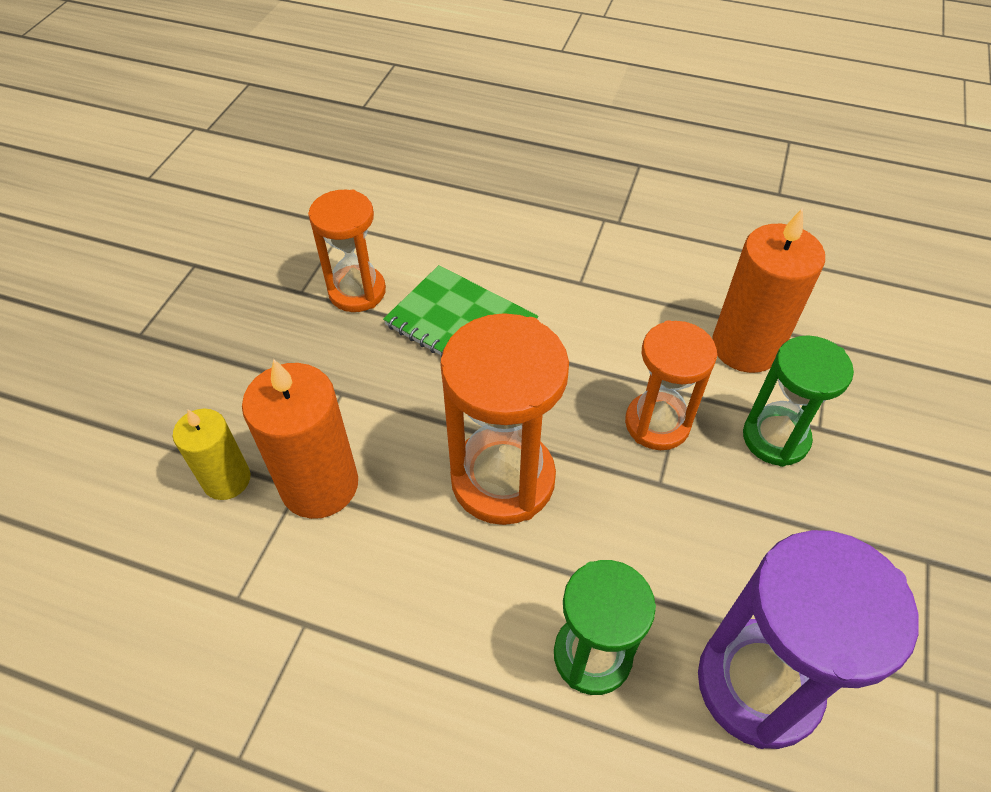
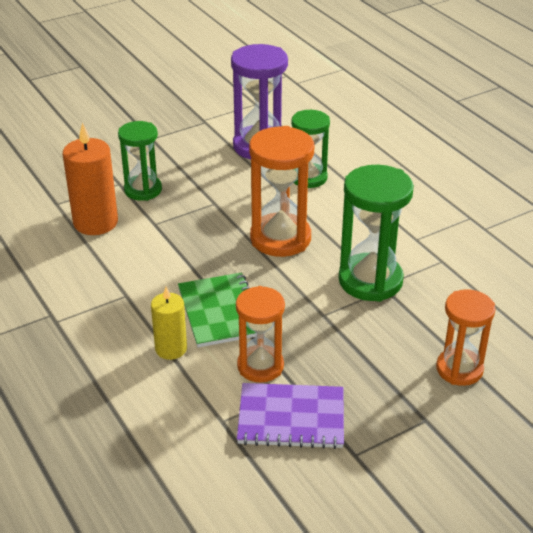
camera: 140 degrees left, 15 degrees down
(226, 479) = (417, 307): yellow candle -> yellow candle (171, 349)
(281, 262) = (291, 418): none -> purple notebook
(319, 485) = (370, 281): orange candle -> green hourglass
(657, 423) = (184, 220): orange hourglass -> orange hourglass (459, 369)

